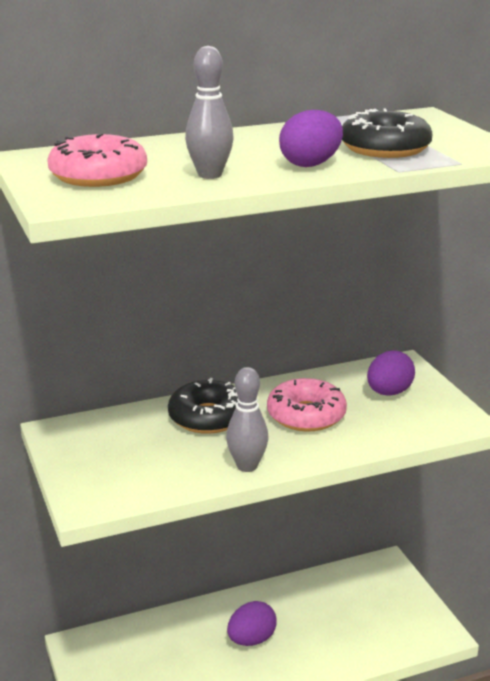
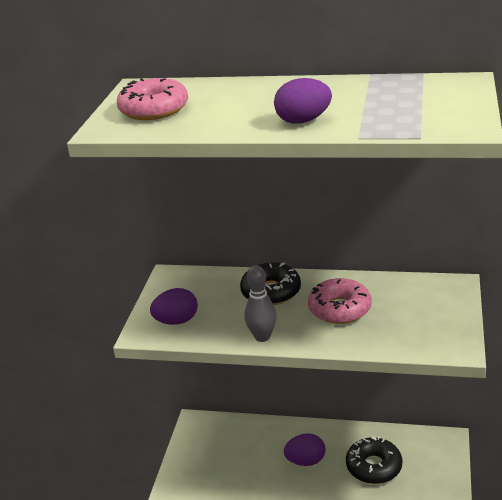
camera: 35 degrees right, 5 degrees up
(210, 175) = (222, 120): grey bowling pin -> none
(385, 148) = (381, 113): black donut -> black donut (374, 466)
(389, 393) = (420, 307): purple egg -> purple egg (176, 321)

